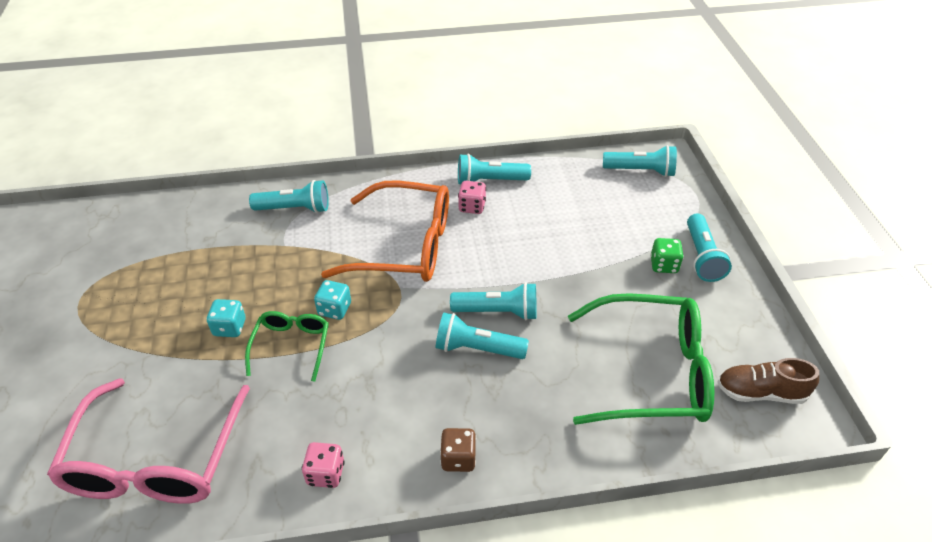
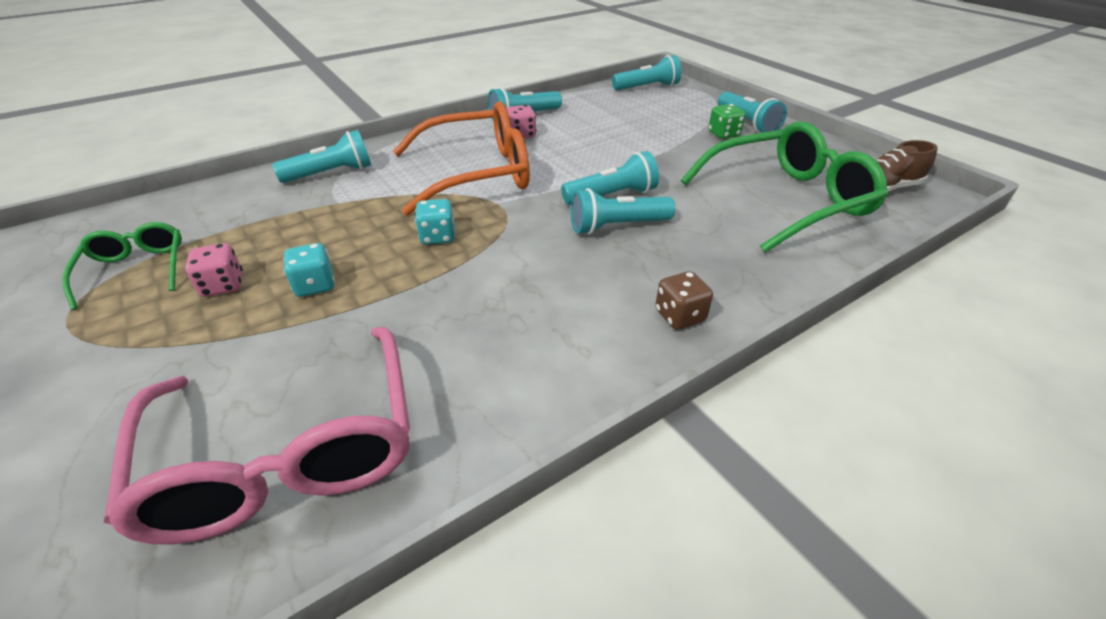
camera: 25 degrees left, 5 degrees down
(291, 346) = (408, 280): green glasses -> green glasses (136, 270)
(326, 473) = (542, 381): pink dice -> pink dice (223, 285)

